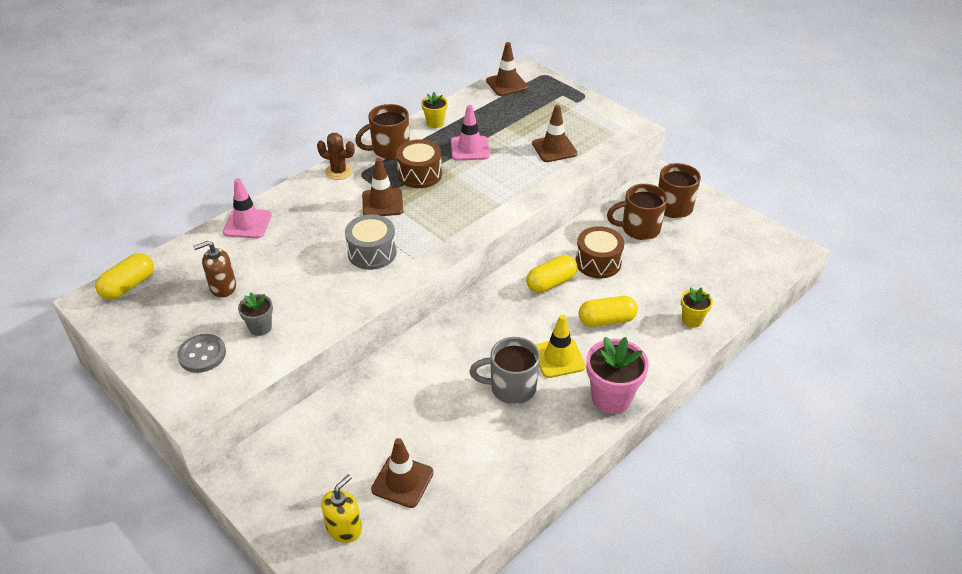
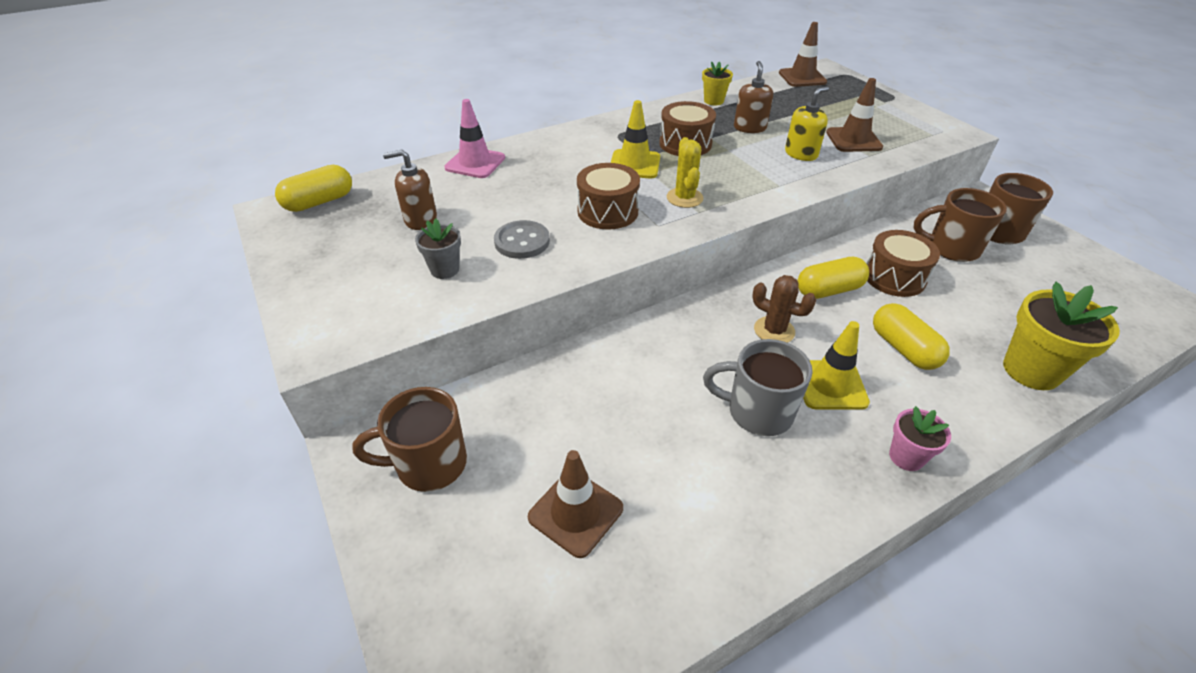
camera: 15 degrees right, 0 degrees up
(202, 354) = (362, 288): grey button -> grey button (522, 241)
(339, 172) = (593, 130): brown cactus -> brown cactus (774, 330)
(344, 528) = (472, 566): yellow soap dispenser -> yellow soap dispenser (801, 154)
(372, 253) = (607, 212): grey drum -> brown drum
(382, 203) = (634, 164): brown traffic cone -> yellow traffic cone
(389, 150) = (656, 118): brown mug -> brown mug (429, 464)
(429, 229) = (684, 198): none -> yellow cactus
(470, 148) = (749, 128): pink traffic cone -> brown soap dispenser
(607, 320) = (903, 349): yellow capsule -> yellow capsule turned 60 degrees clockwise
(611, 398) = (906, 457): pink flower pot -> pink flower pot, size x0.56
(692, 320) = (1031, 370): yellow flower pot -> yellow flower pot, size x1.79

